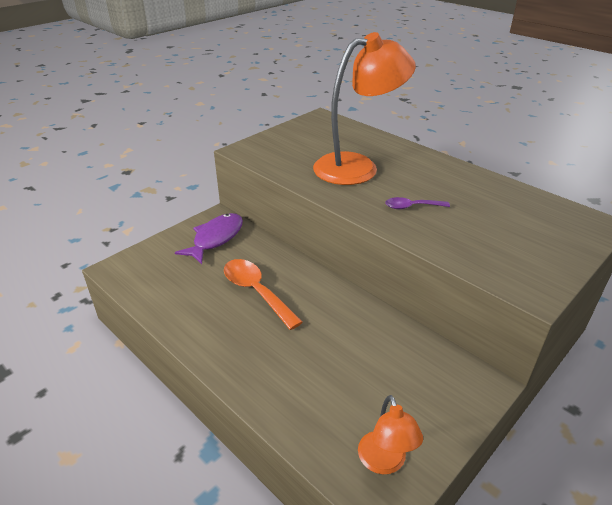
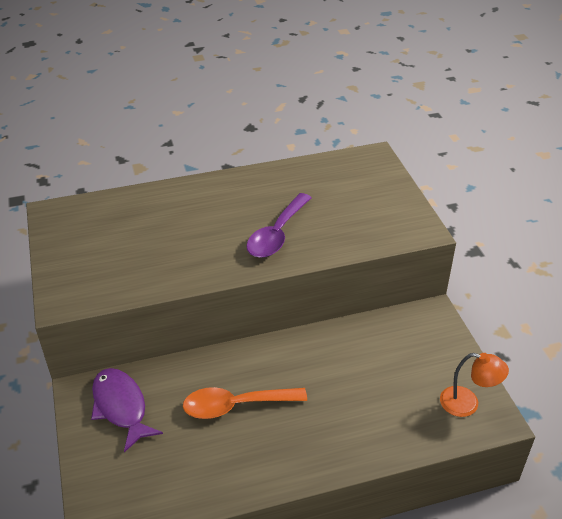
camera: 60 degrees left, 5 degrees up
(357, 166) = (182, 234): orange lamp -> none
(411, 207) = (277, 234): purple spoon -> purple spoon, size x1.78

